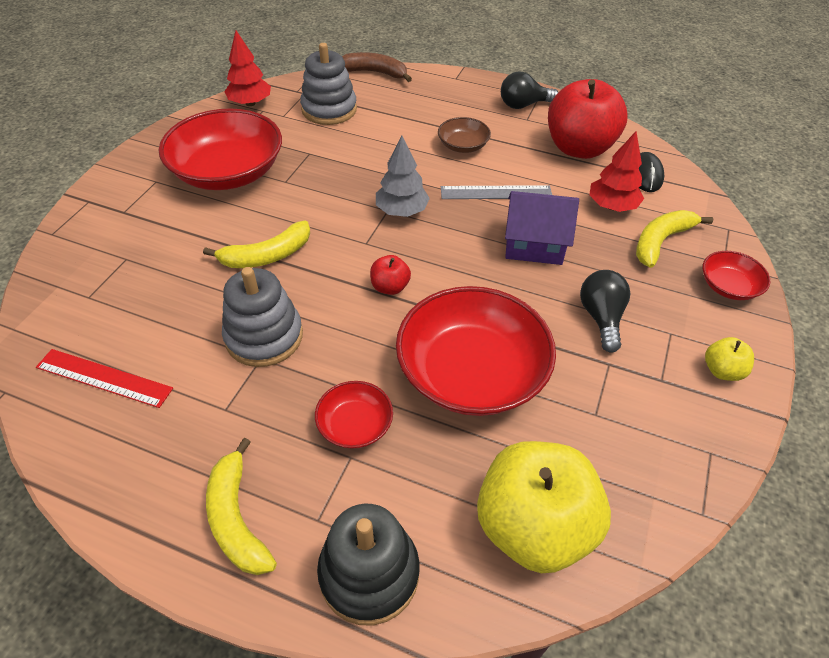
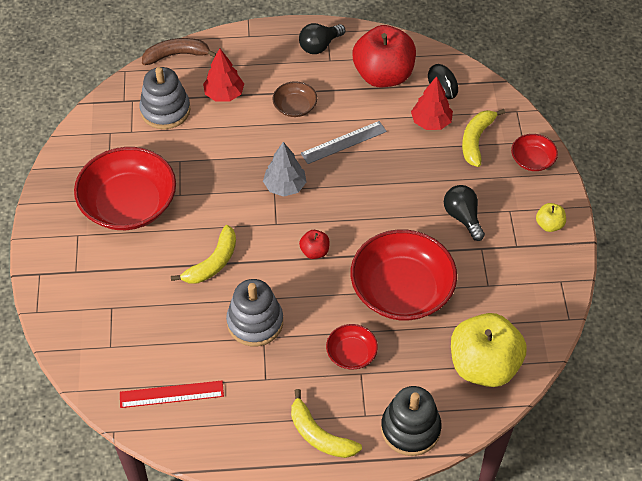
camera: 25 degrees left, 5 degrees up
(250, 103) = (94, 129): red tree -> red tree (224, 94)
(534, 245) = (393, 178): purple house -> none

